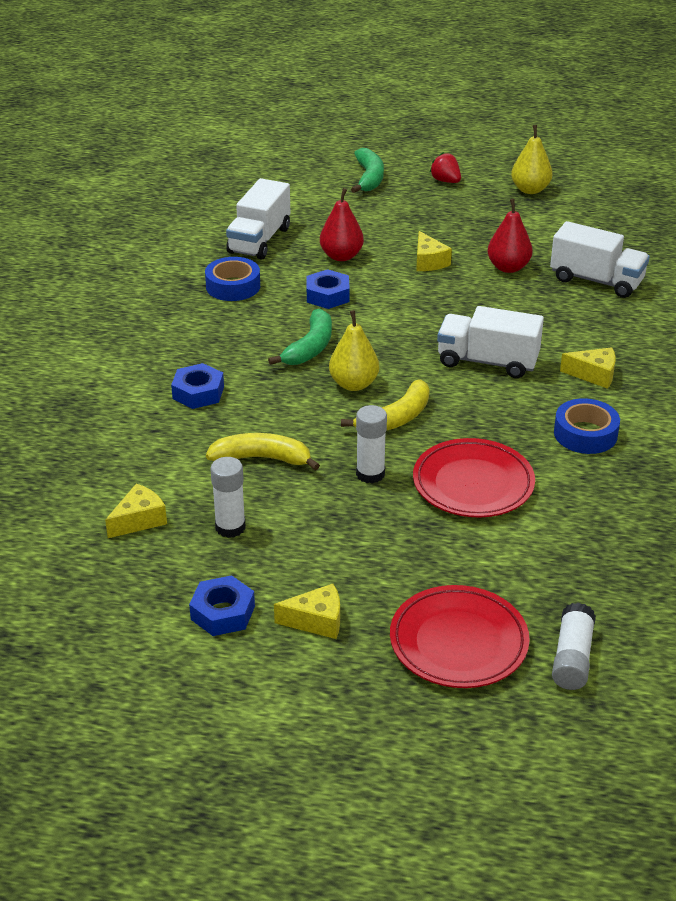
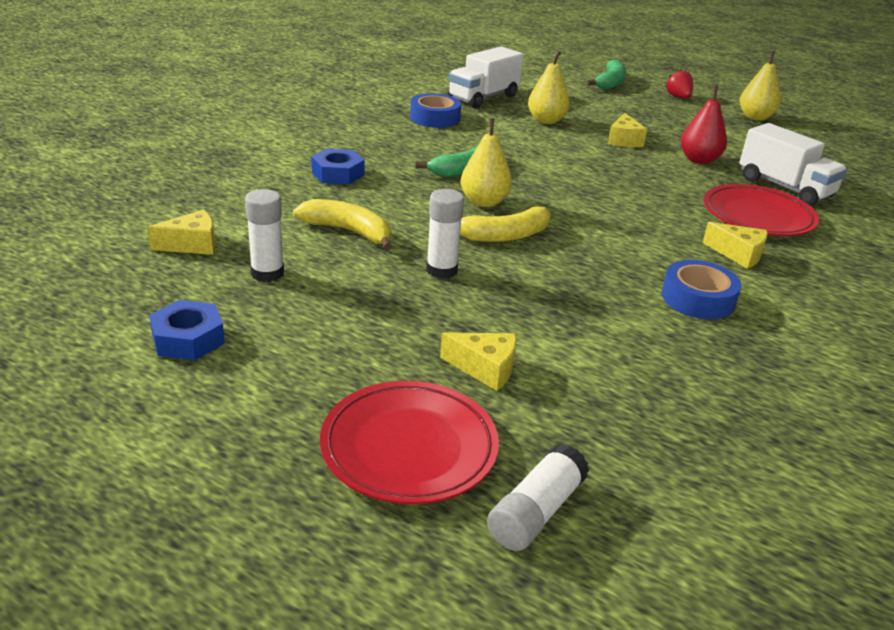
camera: 20 degrees right, 5 degrees down
(317, 621) = (273, 376): yellow cheese -> yellow cheese (485, 369)
(328, 295) = (512, 141): blue nut -> none
(341, 256) = (546, 121): red pear -> yellow pear
(473, 484) = (542, 307): red plate -> red plate (757, 217)
(487, 362) = (630, 218): white truck -> none

